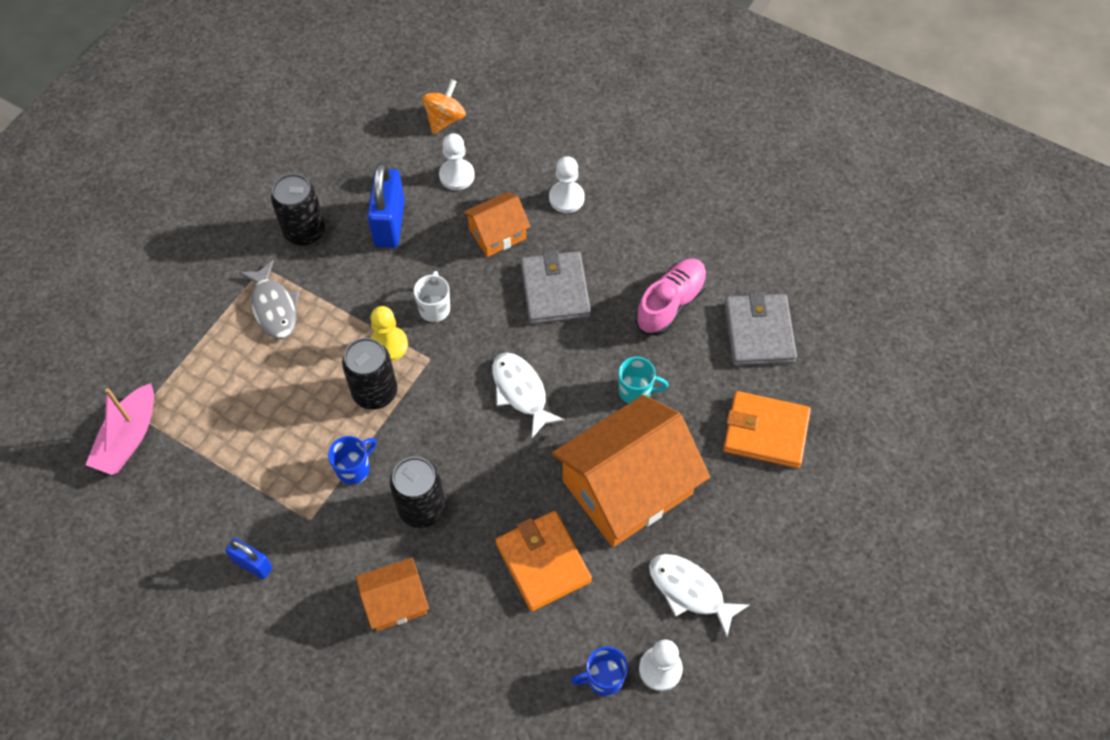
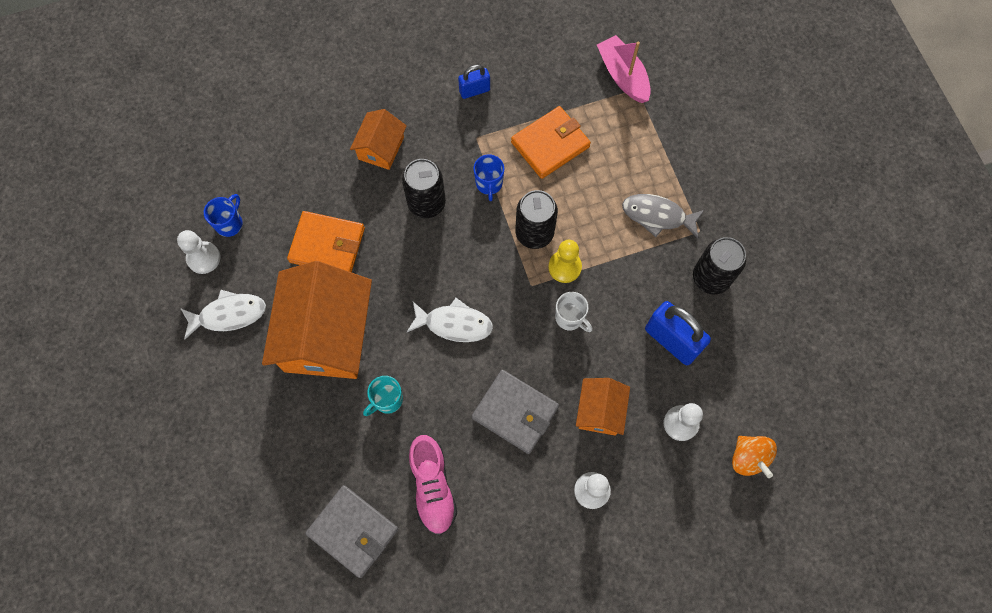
camera: 130 degrees right, 10 degrees up
(765, 432) = (279, 461): orange wallet -> orange wallet (550, 144)

